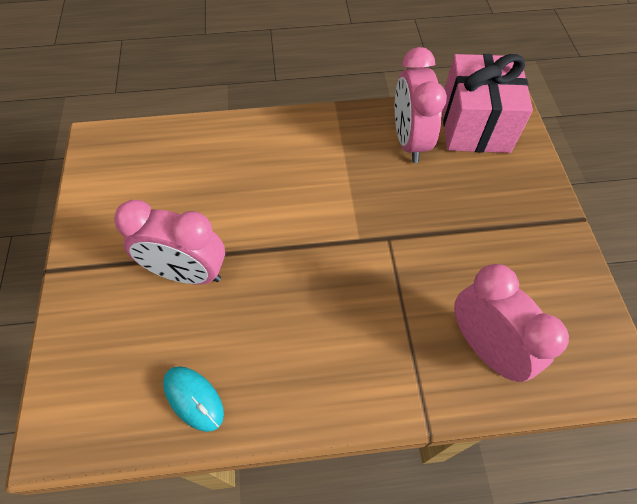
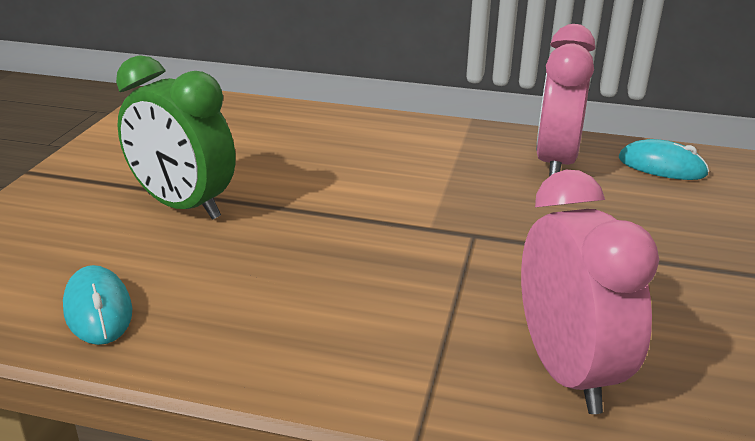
camera: 20 degrees right, 30 degrees down
(187, 273) = (183, 206): pink clock -> green clock
(475, 125) = (661, 167): pink gift -> turquoise mouse

